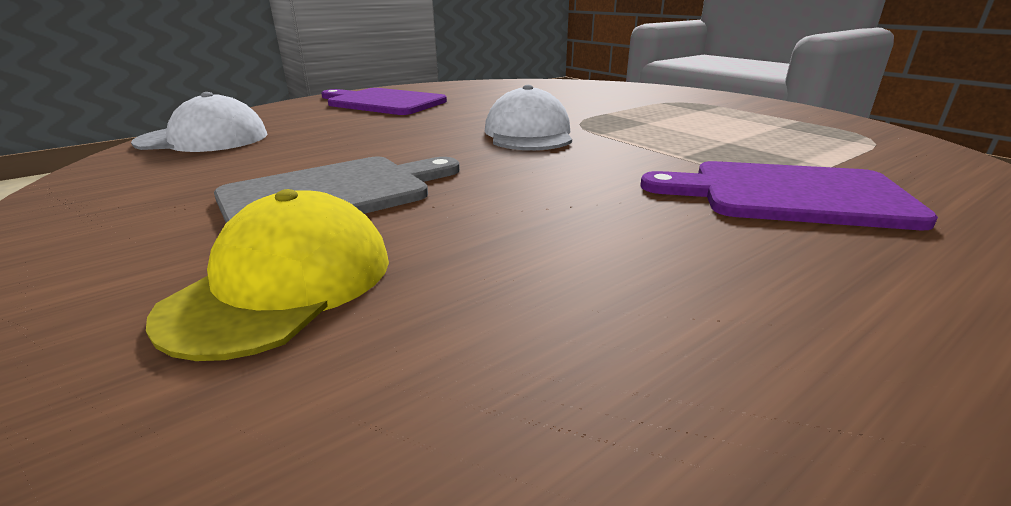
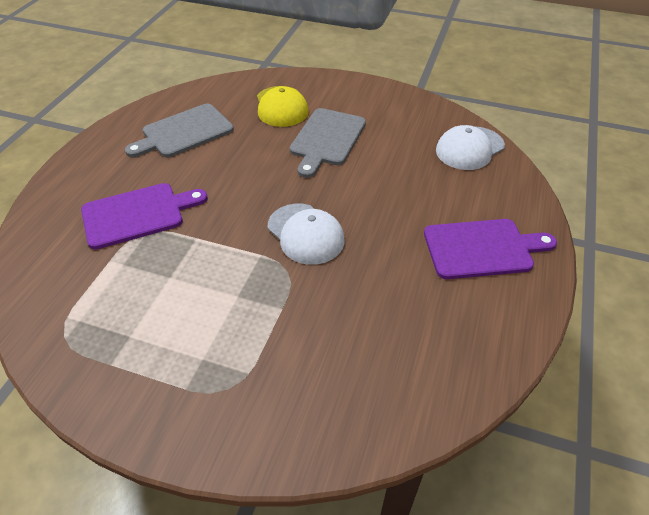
camera: 145 degrees right, 20 degrees up
(637, 314) = (184, 132): none -> grey cutting board

